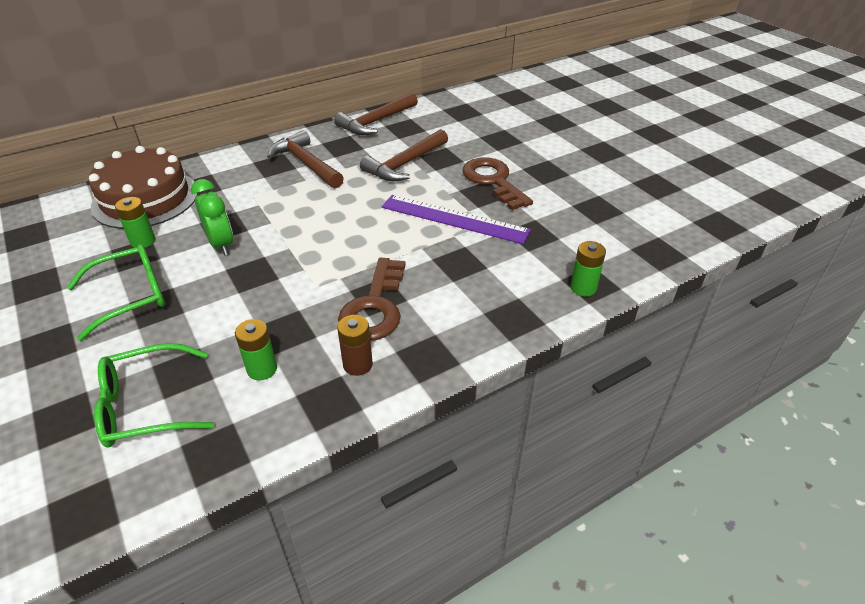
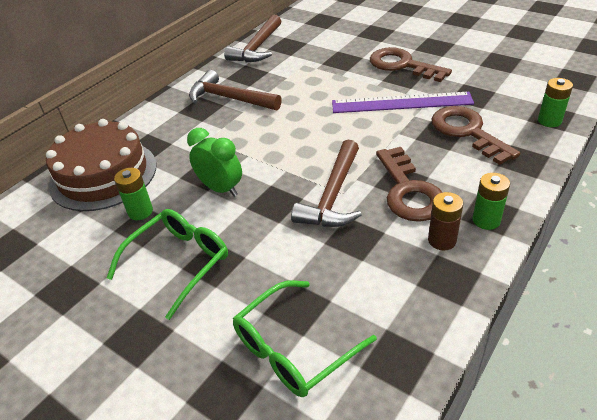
camera: 20 degrees left, 0 degrees up
(262, 369) = (366, 276): green battery -> green battery (486, 220)
(405, 164) = (317, 74): brown hammer -> brown hammer (333, 196)
(488, 270) = (467, 132): none -> brown key

